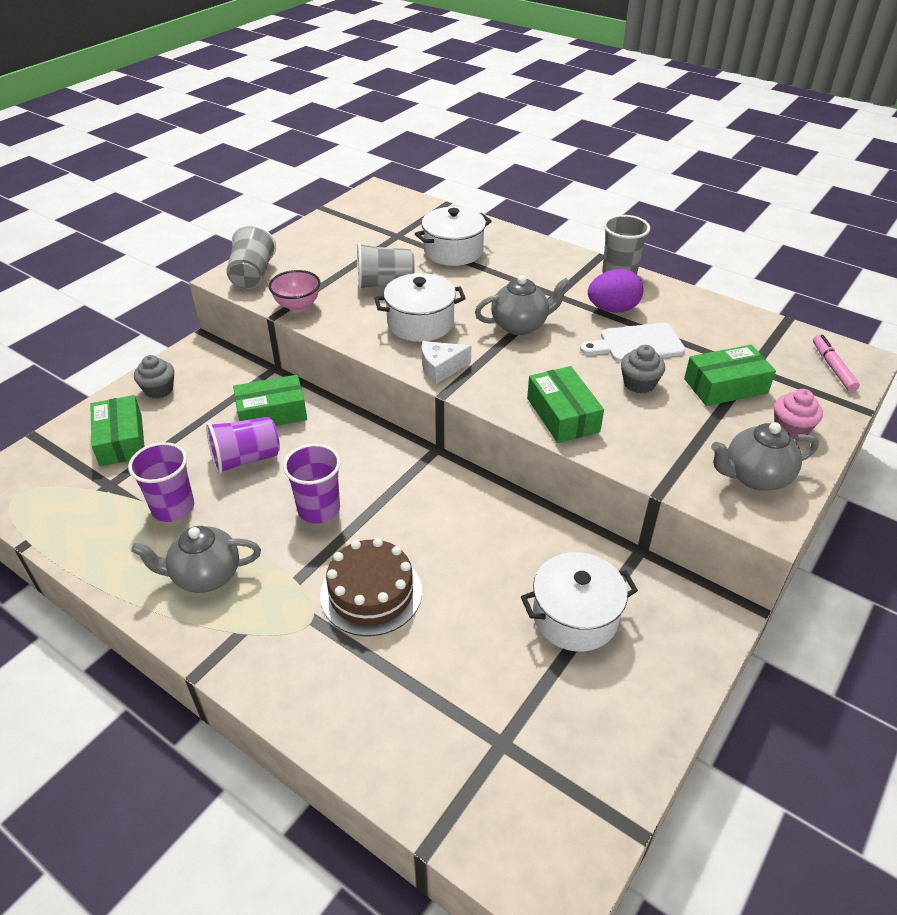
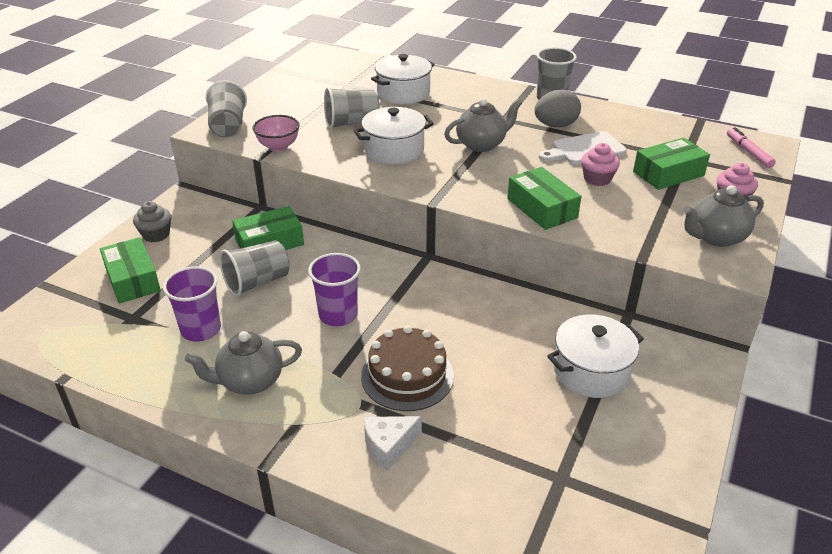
camera: 10 degrees left, 5 degrees down
(246, 459) = (257, 282): purple cup -> grey cup
(441, 368) = (424, 183): white cheese -> white cheese (389, 446)
(612, 309) = (555, 125): purple egg -> grey egg
(639, 384) = (597, 179): grey cupcake -> pink cupcake

